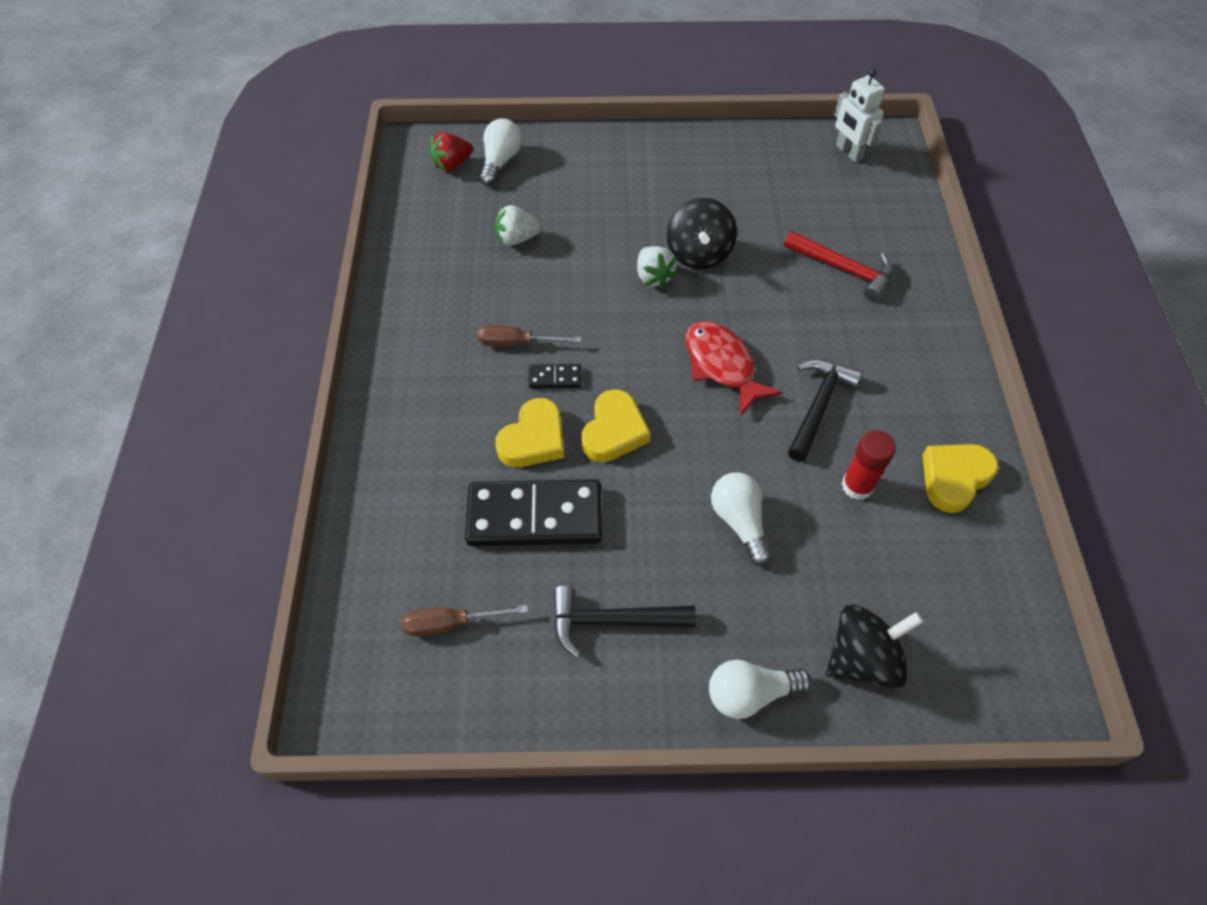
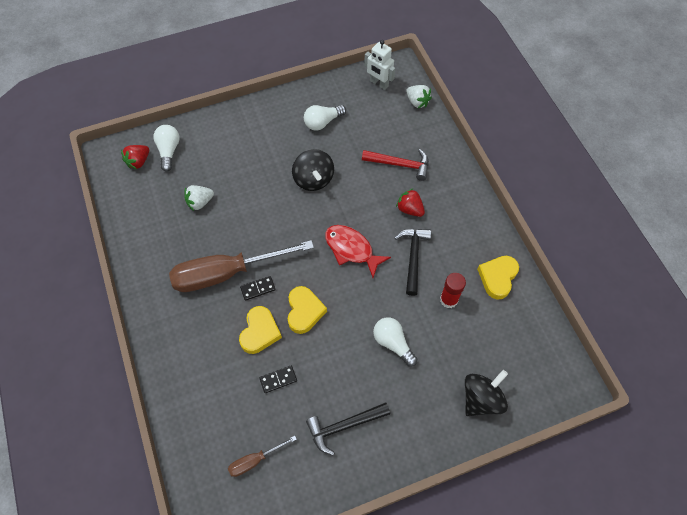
camera: 20 degrees left, 5 degrees up
(517, 343) = (226, 273): brown screwdriver -> brown screwdriver, size x2.24
(534, 516) = (278, 380): black domino -> black domino, size x0.43
(653, 277) = (292, 203): white strawberry -> white strawberry (417, 102)
(750, 694) = (430, 440): white light bulb -> white light bulb (323, 122)
(837, 336) = (410, 209): none -> red strawberry

